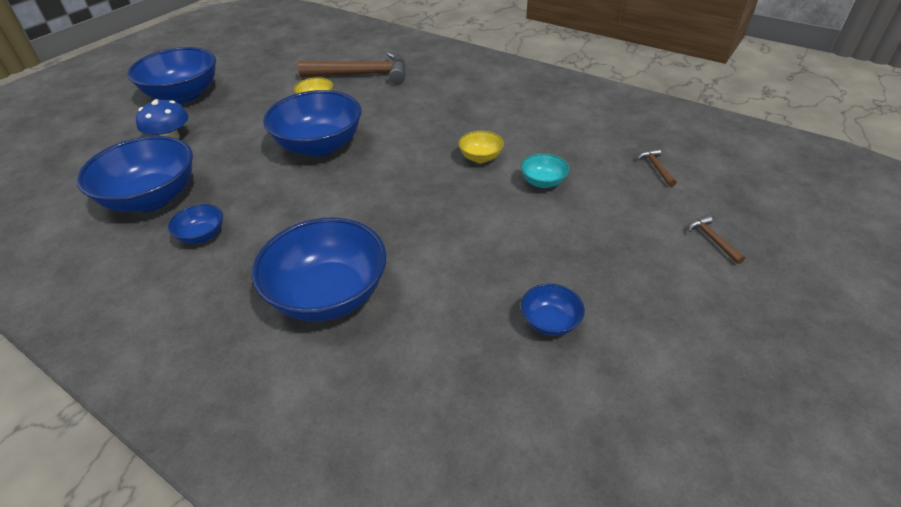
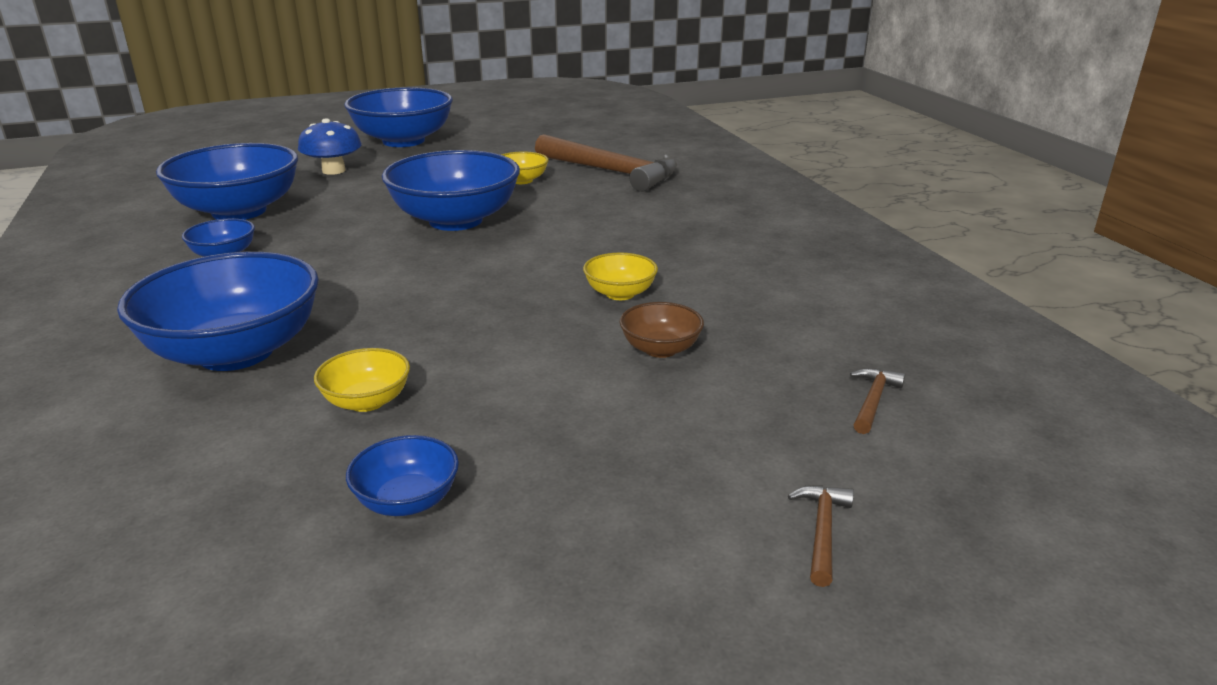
camera: 35 degrees right, 15 degrees down
(450, 283) = (367, 401): none -> yellow bowl
(543, 182) = (660, 349): turquoise bowl -> brown bowl

